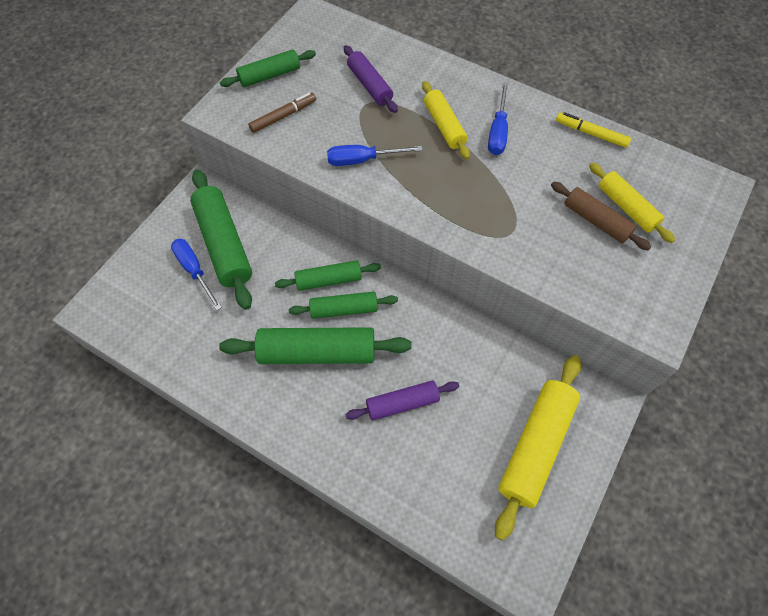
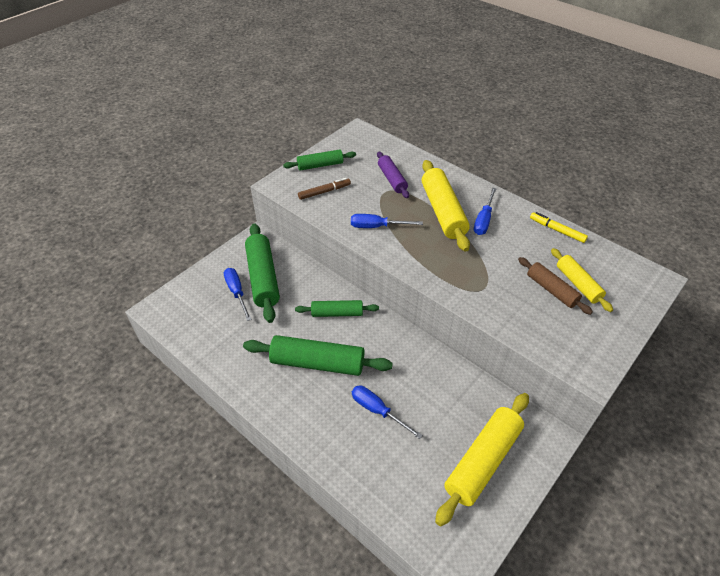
camera: 10 degrees right, 15 degrees down
(344, 309) = (344, 335): green rolling pin -> none
(402, 403) = (377, 410): purple rolling pin -> blue screwdriver
(444, 126) = (443, 212): yellow rolling pin -> yellow rolling pin, size x1.67

